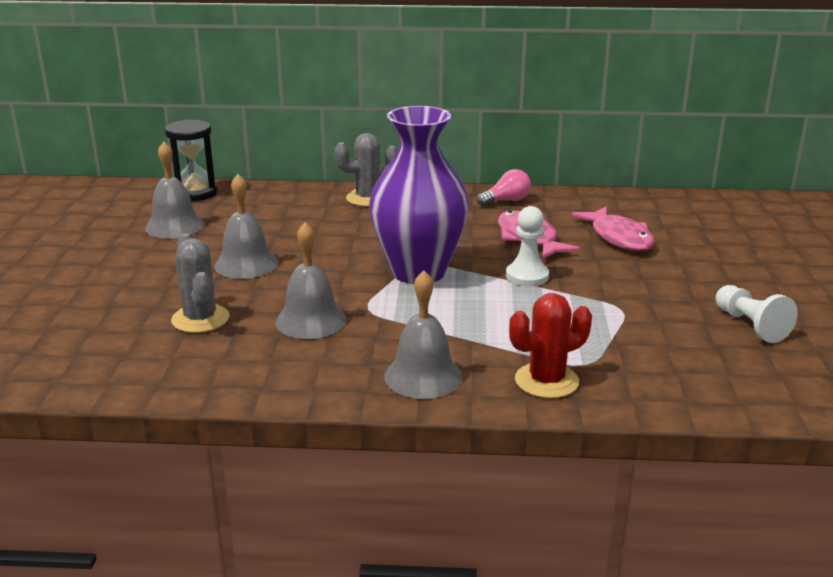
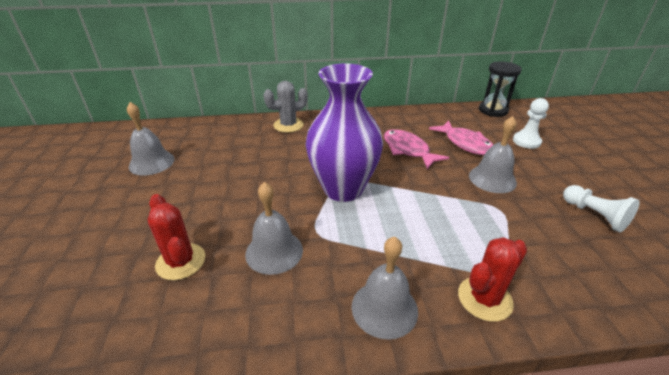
camera: 10 degrees left, 10 degrees up
(195, 193) = (165, 131): black hourglass -> black hourglass (493, 110)
(200, 319) = (181, 261): grey cactus -> red cactus
(246, 264) = (211, 195): grey bell -> grey bell (492, 179)
(506, 201) = (380, 120): pink light bulb -> none
(527, 276) = (421, 185): white pawn -> white pawn (526, 141)

